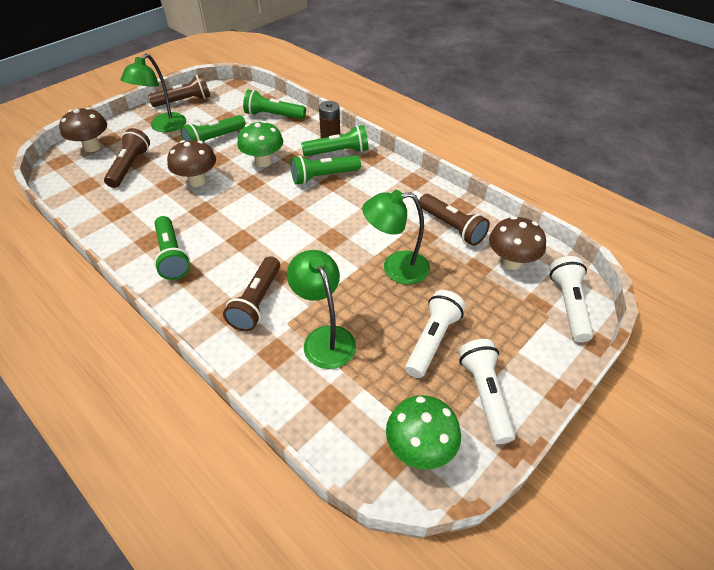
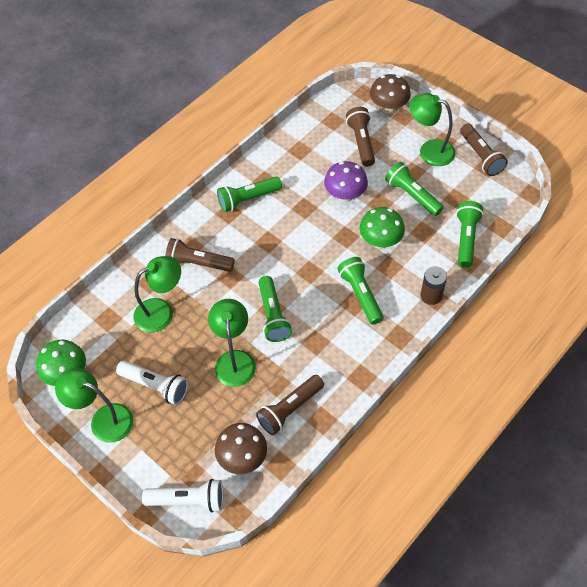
camera: 90 degrees right, 10 degrees up
(130, 167) = (361, 142): brown flashlight -> brown flashlight turned 105 degrees counterclockwise
(197, 181) = (345, 195): brown mushroom -> purple mushroom
(338, 152) = (404, 304): green flashlight -> green flashlight (273, 315)
(484, 395) = (103, 419): white flashlight -> green lamp

